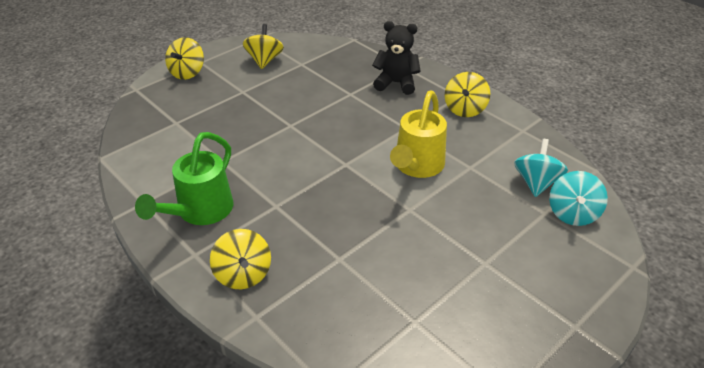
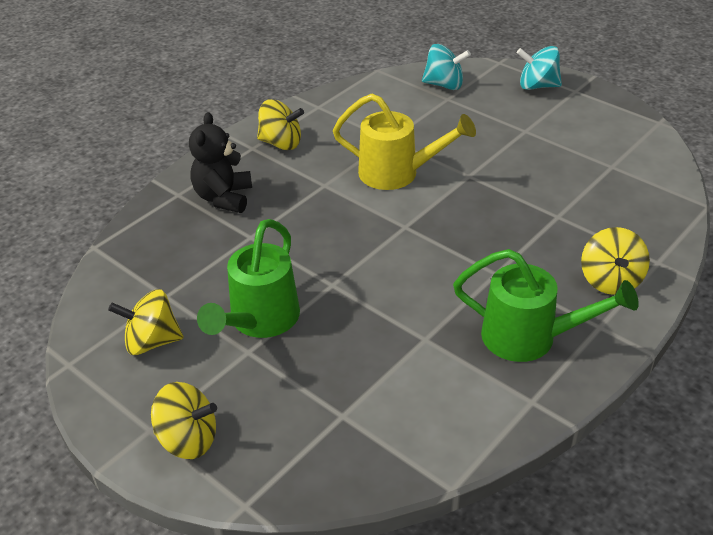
camera: 95 degrees left, 0 degrees up
(243, 274) = (610, 280): yellow spinning top -> yellow spinning top turned 120 degrees clockwise
(266, 96) = (260, 321): none -> green watering can
(536, 183) = (405, 101): turquoise spinning top -> turquoise spinning top (537, 86)

